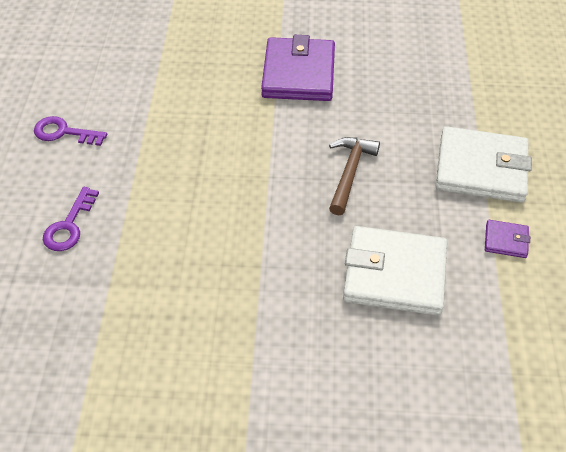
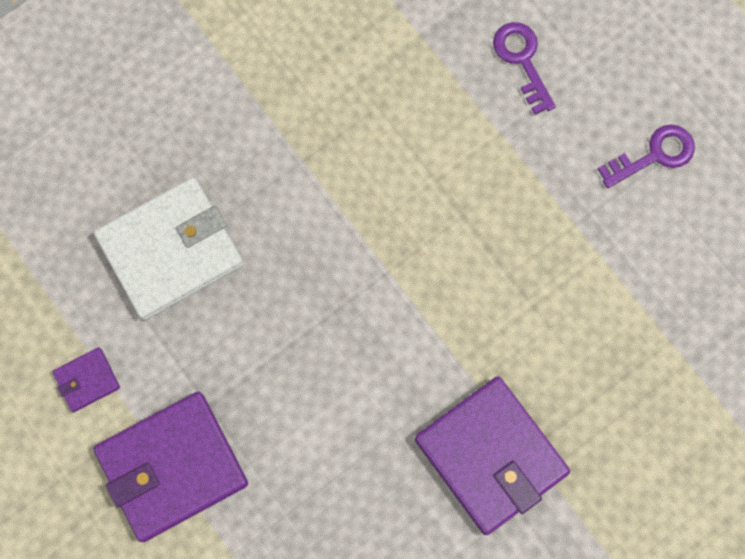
camera: 140 degrees right, 25 degrees up
(349, 173) = (309, 344): brown hammer -> none
(481, 168) = (172, 467): white wallet -> purple wallet

